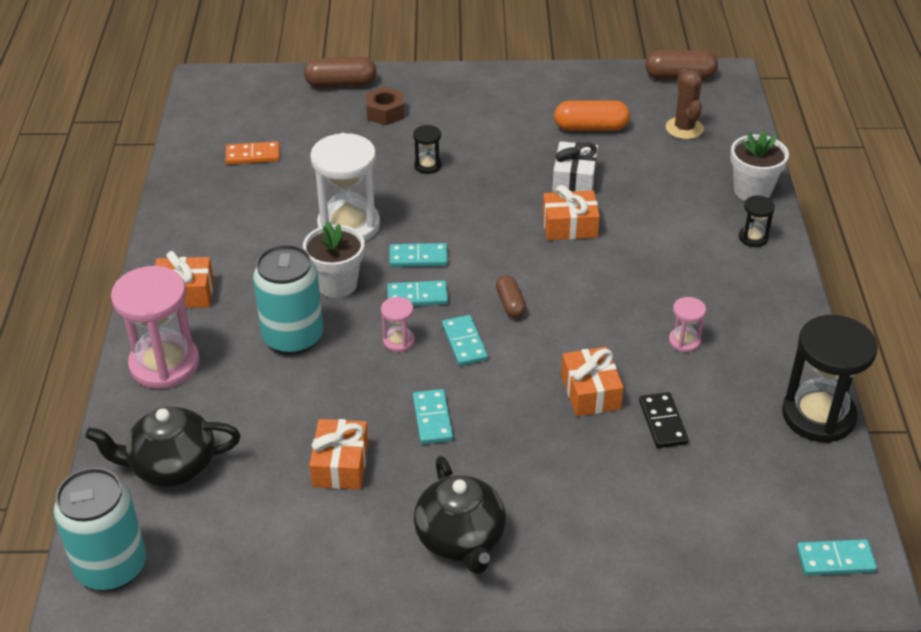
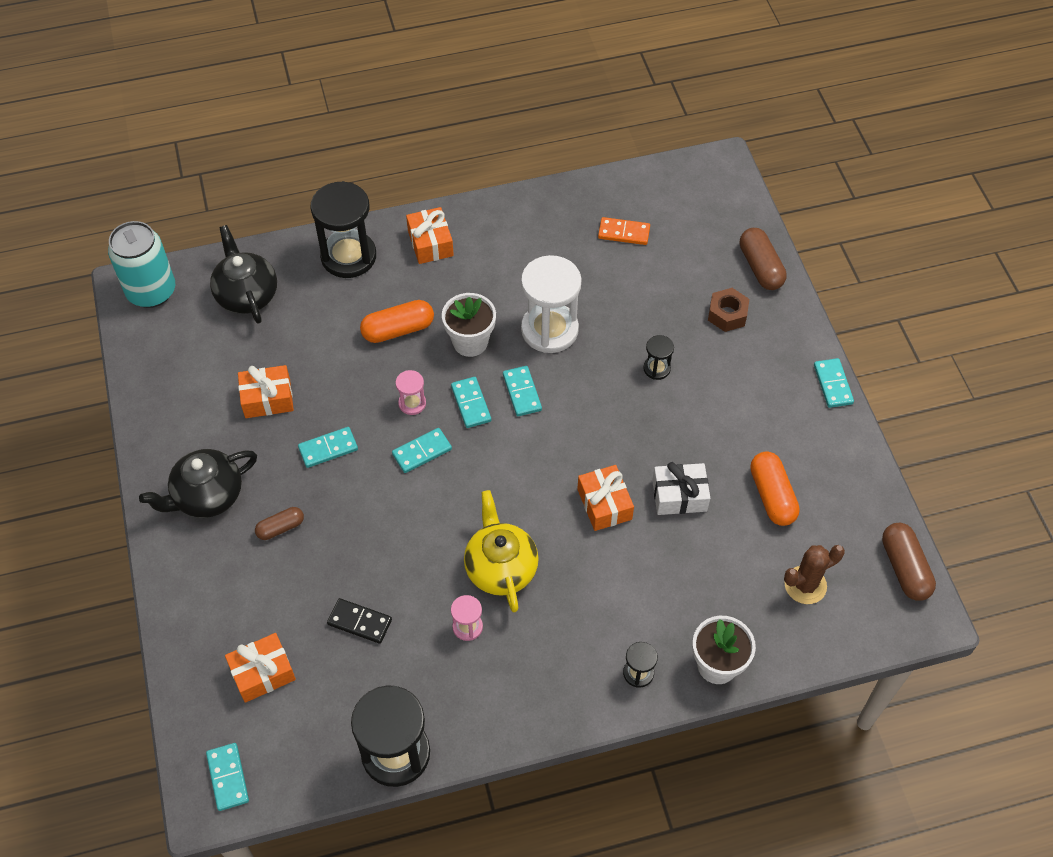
camera: 75 degrees right, 15 degrees up
(164, 364) = (348, 256): pink hourglass -> black hourglass
(253, 155) = (624, 233): orange domino -> orange domino turned 60 degrees counterclockwise
(293, 337) = (398, 329): turquoise can -> orange capsule
(488, 72) = (833, 384): none -> turquoise domino
(510, 304) = (480, 476): brown capsule -> brown capsule (280, 528)
(590, 392) = (384, 559): orange gift -> orange gift (262, 673)
(622, 307) = (500, 567): none -> yellow teapot
(662, 422) = (360, 622): black domino -> black domino turned 45 degrees clockwise

